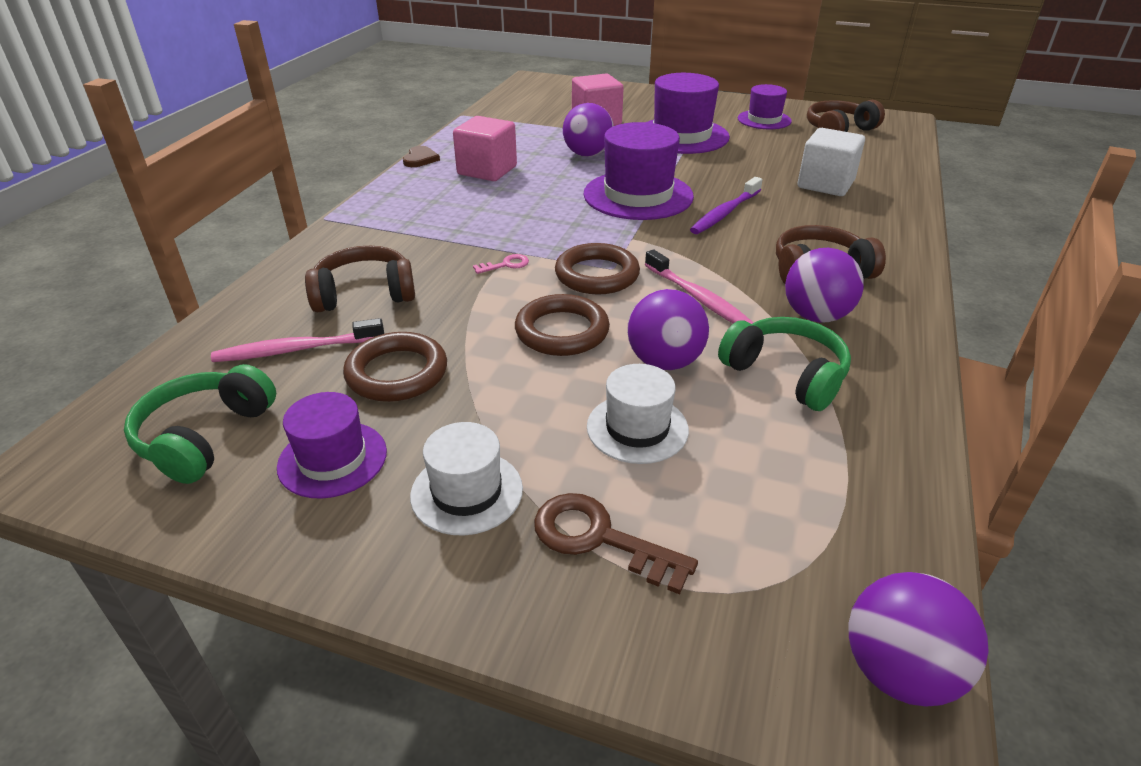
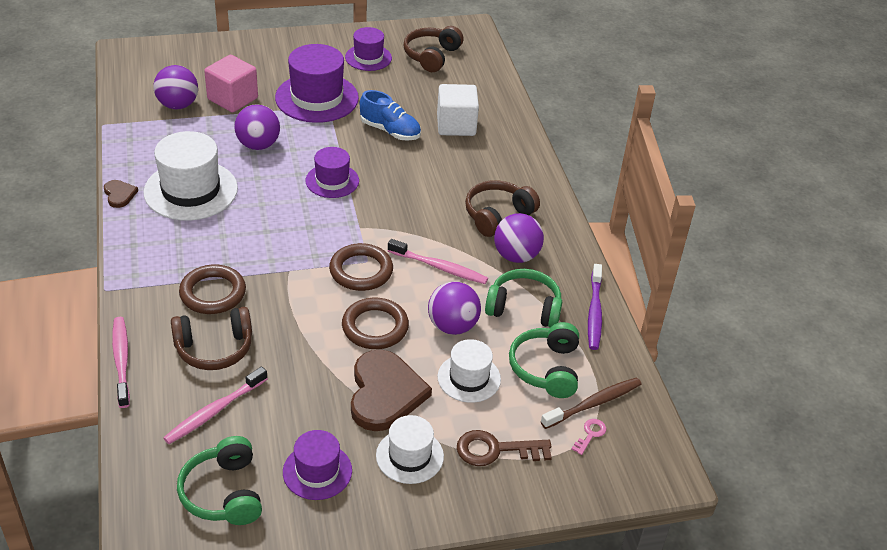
camera: 35 degrees left, 5 degrees up
(267, 275) = (121, 361): none -> pink toothbrush
(364, 294) = (214, 348): brown headphones -> brown headphones turned 150 degrees counterclockwise
(397, 373) = (299, 400): brown ring -> brown ring (213, 293)
(487, 170) = (191, 190): pink cube -> white hat
(506, 265) = (291, 285): pink key -> pink key (590, 434)
(507, 404) = (385, 393): none -> brown heart
(638, 195) = (332, 181): purple hat -> purple hat, size x0.59
(725, 213) = (406, 179): purple toothbrush -> purple toothbrush (594, 312)
(740, 173) = (390, 131): none -> blue shoe
(767, 459) = (546, 368): none -> green headphones
(818, 539) = (593, 403): none -> brown toothbrush
(898, 671) = (655, 451): purple ball -> purple ball (178, 105)

